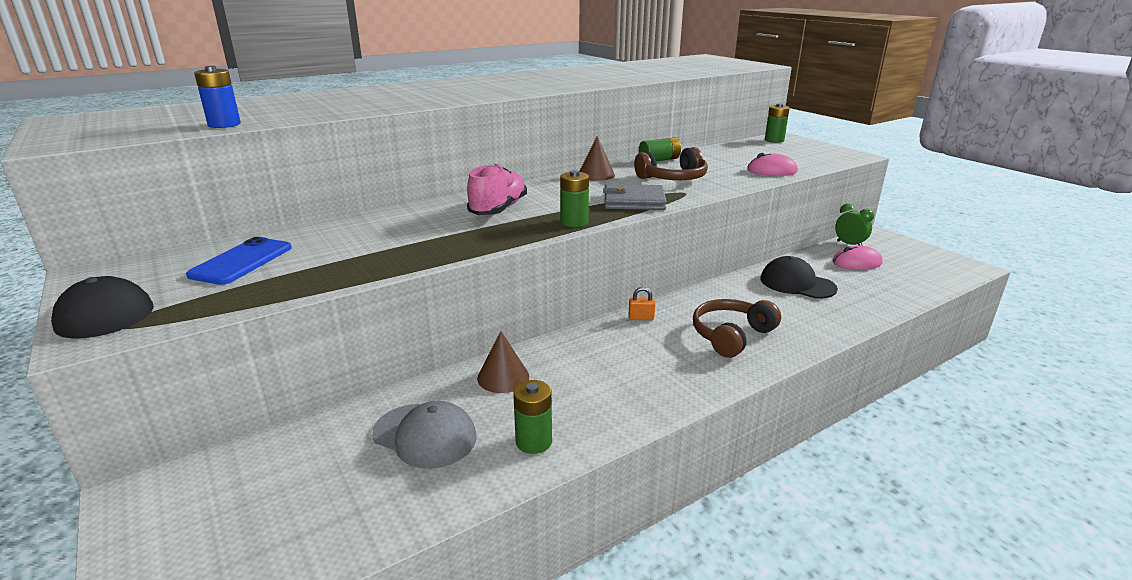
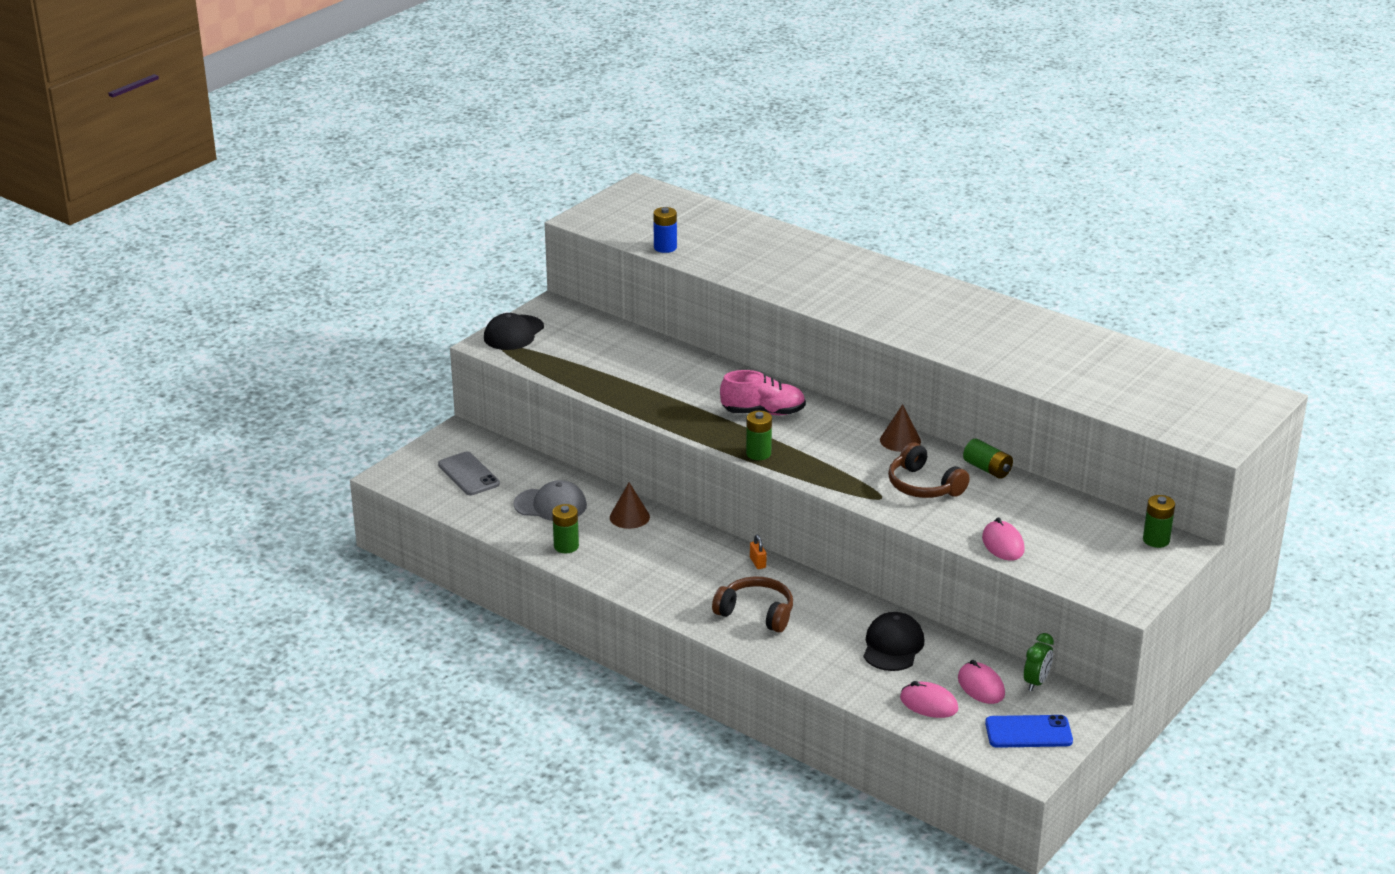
camera: 70 degrees right, 5 degrees up
(241, 261) = (598, 345): blue phone -> blue phone (1028, 732)
(264, 506) = (468, 474): none -> grey phone
(425, 435) = (550, 505): grey cap -> grey cap turned 90 degrees counterclockwise
(634, 201) = (833, 474): grey wallet -> none
(885, 286) = (928, 703): none -> pink mouse

